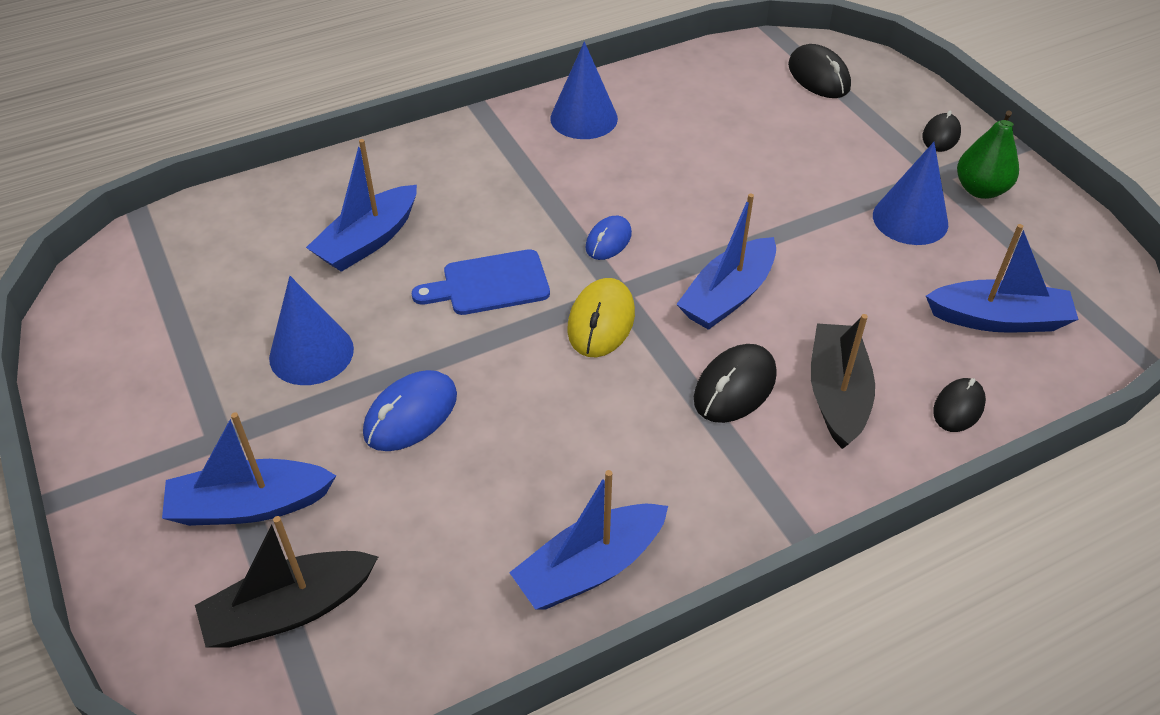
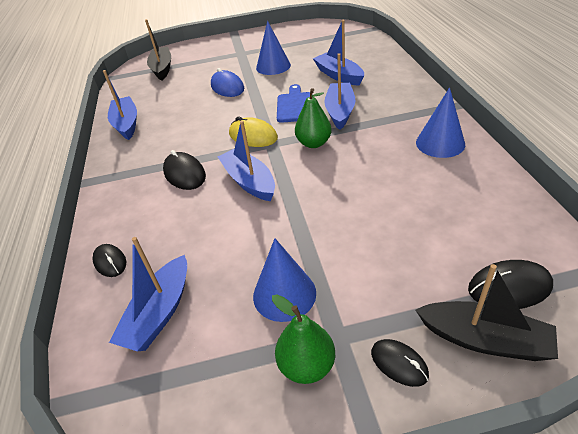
camera: 110 degrees right, 5 degrees down
(250, 505) = (207, 60): blue boat -> blue boat (340, 111)
(608, 240) = (313, 143): blue mouse -> green pear
(837, 394) = (155, 211): black boat -> black boat (484, 339)

